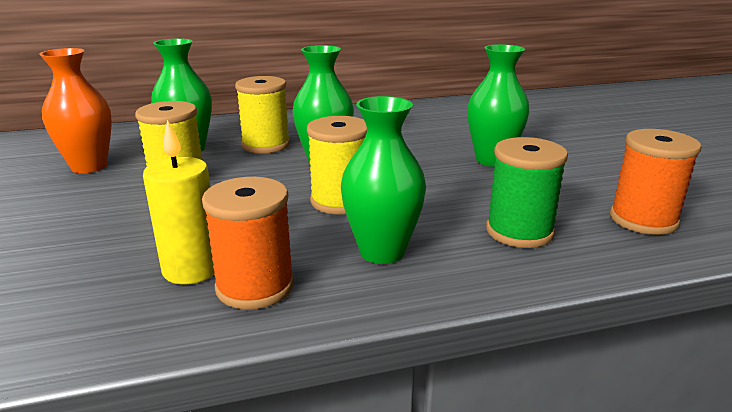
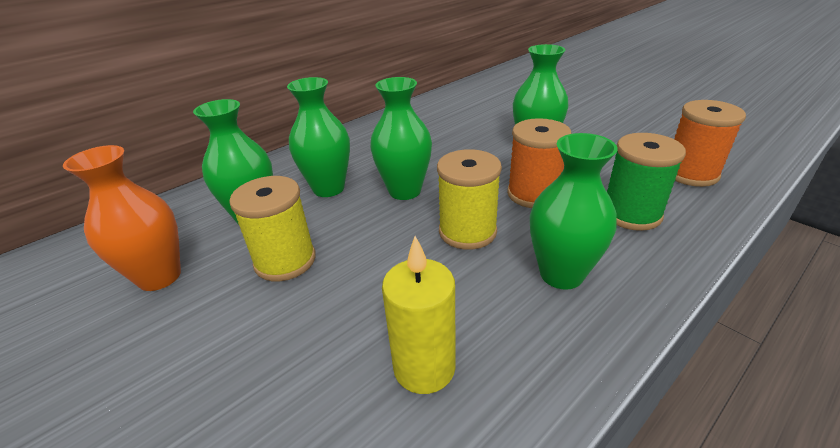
camera: 25 degrees left, 10 degrees up
(255, 287) = (505, 361): orange spool -> orange spool (533, 194)
(266, 145) = (328, 188): yellow spool -> green vase

